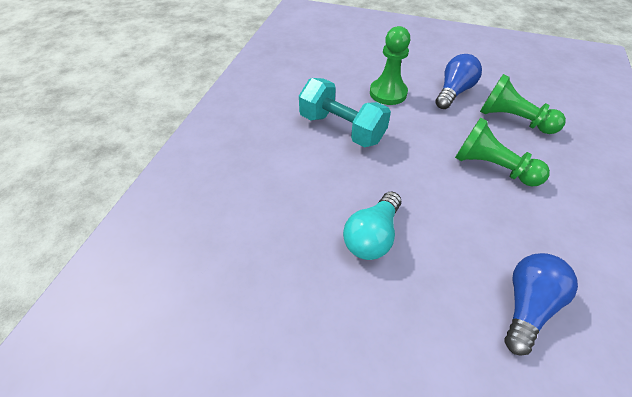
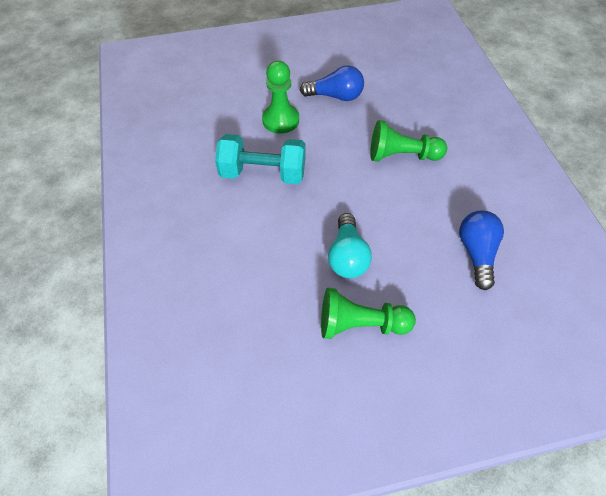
camera: 30 degrees left, 5 degrees up
(453, 92) = (335, 96): blue light bulb -> blue light bulb turned 90 degrees clockwise
(513, 119) = (396, 104): green pawn -> green pawn (360, 324)

